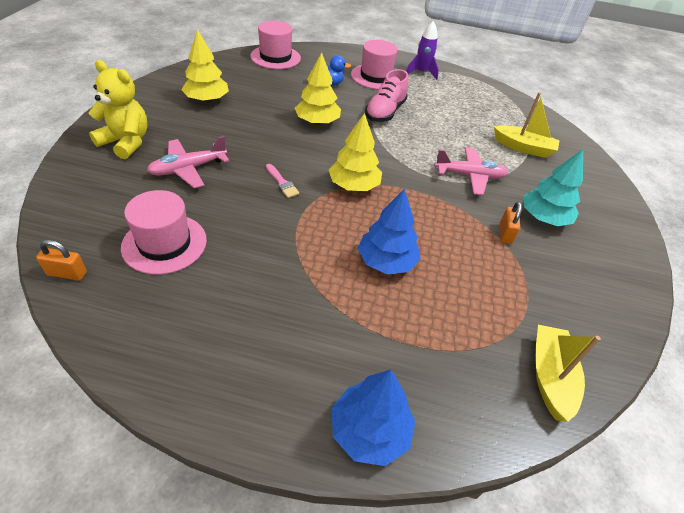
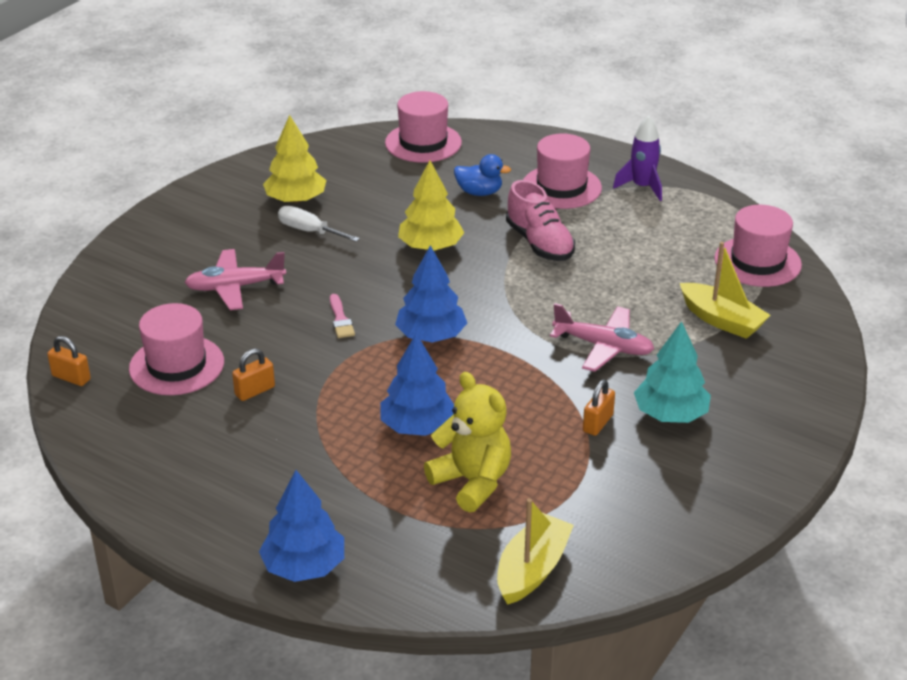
camera: 25 degrees right, 10 degrees down
(126, 142) = (175, 246): yellow teddy bear -> yellow teddy bear (472, 482)
(227, 120) = (309, 231): none -> white screwdriver
(242, 255) = (255, 391): none -> orange padlock
(354, 186) = (431, 336): yellow tree -> blue tree
(385, 112) = (539, 243): pink shoe -> pink shoe turned 75 degrees counterclockwise
(514, 109) = (757, 262): none -> pink hat

